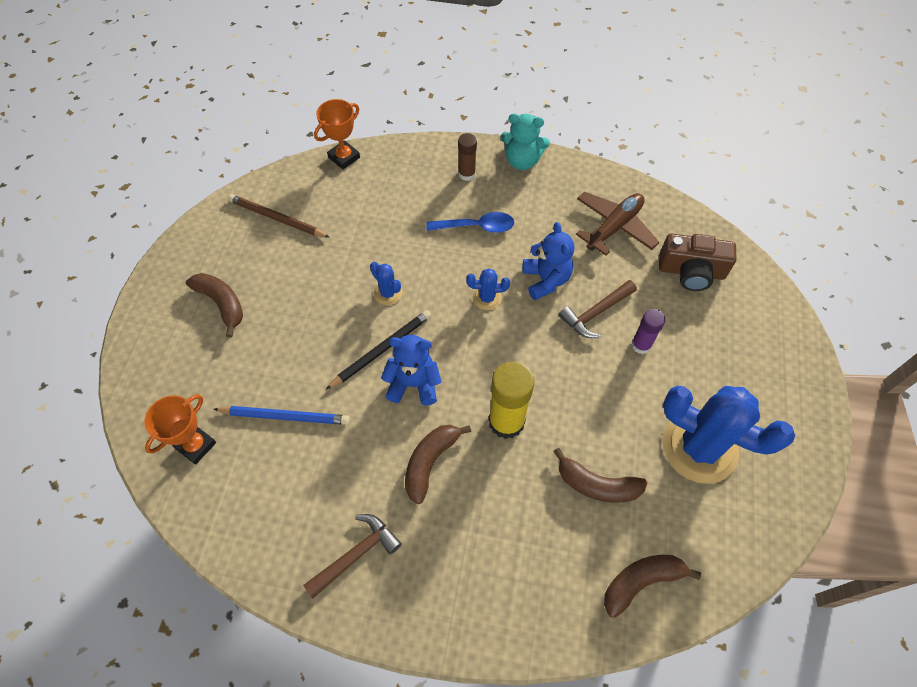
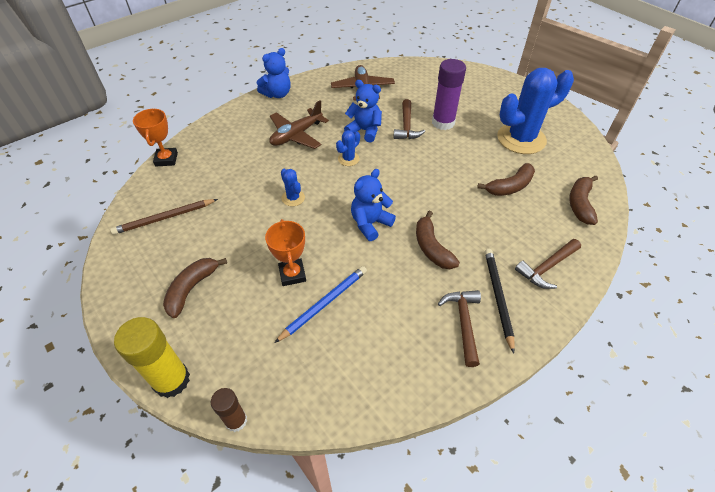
camera: 50 degrees left, 10 degrees down
(196, 445) = (291, 374): orange trophy -> orange trophy (292, 274)
(221, 304) = (192, 289): brown banana -> brown banana turned 60 degrees counterclockwise
(381, 350) = (330, 224): black pencil -> black pencil (498, 297)
(388, 293) = (293, 198): blue cactus -> blue cactus turned 60 degrees clockwise
(467, 174) = (256, 118): brown glue stick -> brown glue stick (236, 420)
(476, 227) = (296, 135): blue spoon -> brown plane
(500, 597) = (547, 267): none -> brown hammer
(506, 421) = (437, 198): yellow glue stick -> yellow glue stick (171, 380)
(522, 161) = (277, 94): turquoise teddy bear -> blue teddy bear
(641, 345) = (443, 123): purple glue stick -> purple glue stick, size x1.72
(691, 271) = (419, 82): brown camera -> none

